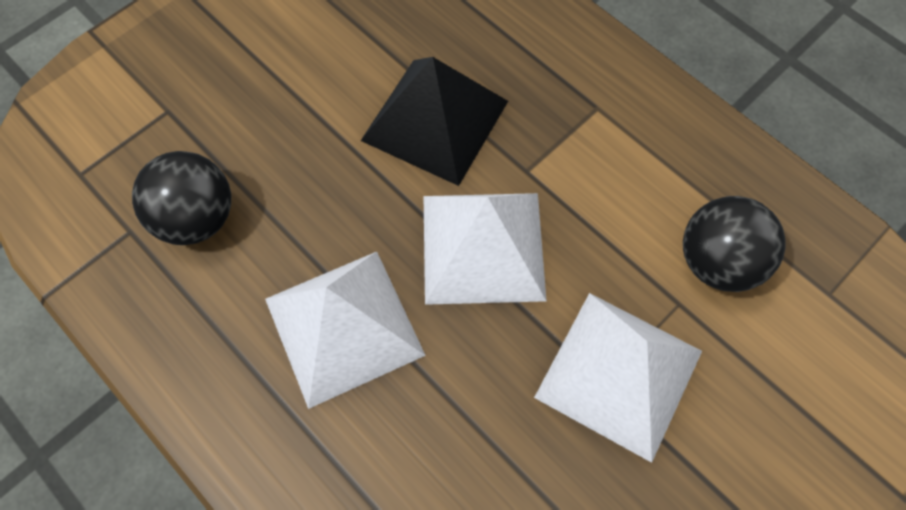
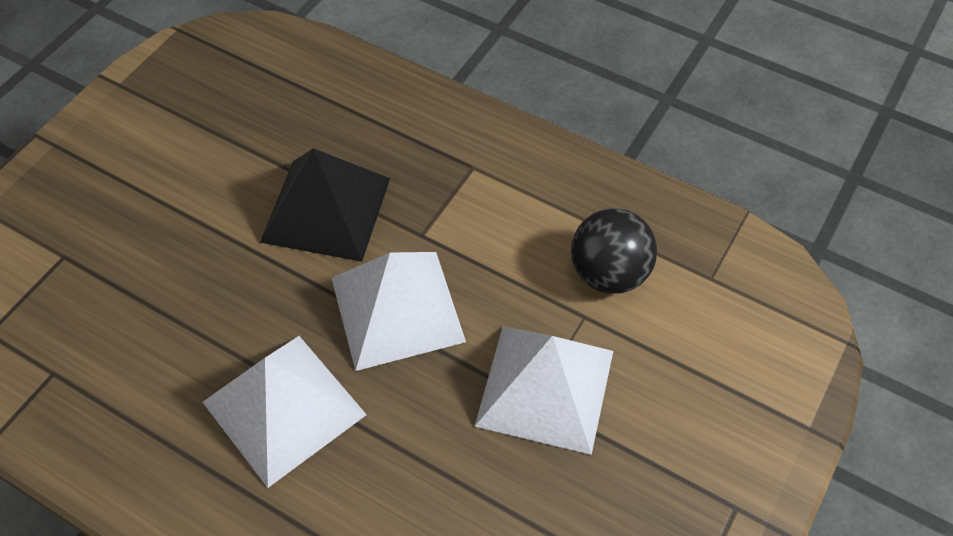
camera: 15 degrees left, 10 degrees down
(197, 218) = (118, 346): black ball -> none

